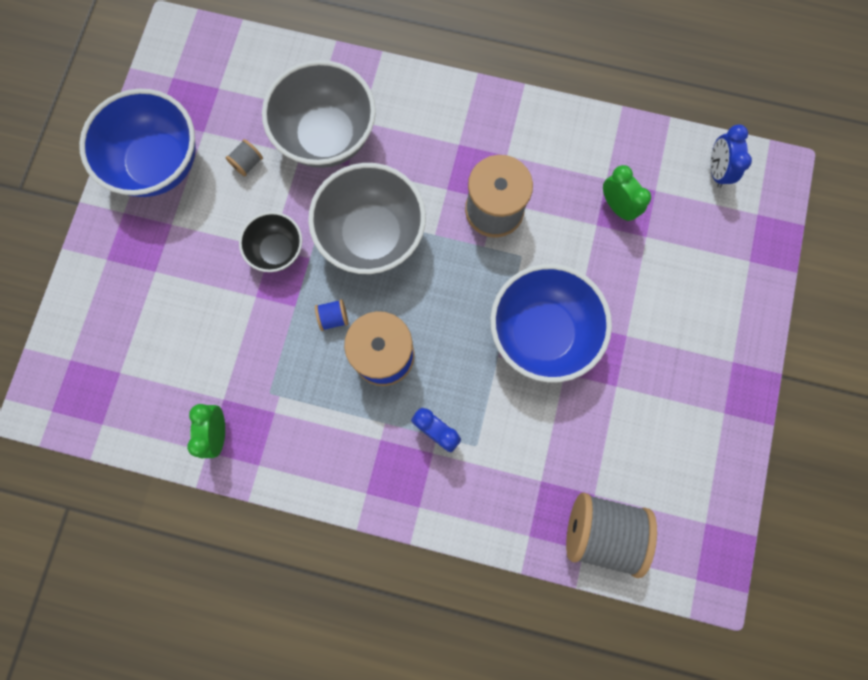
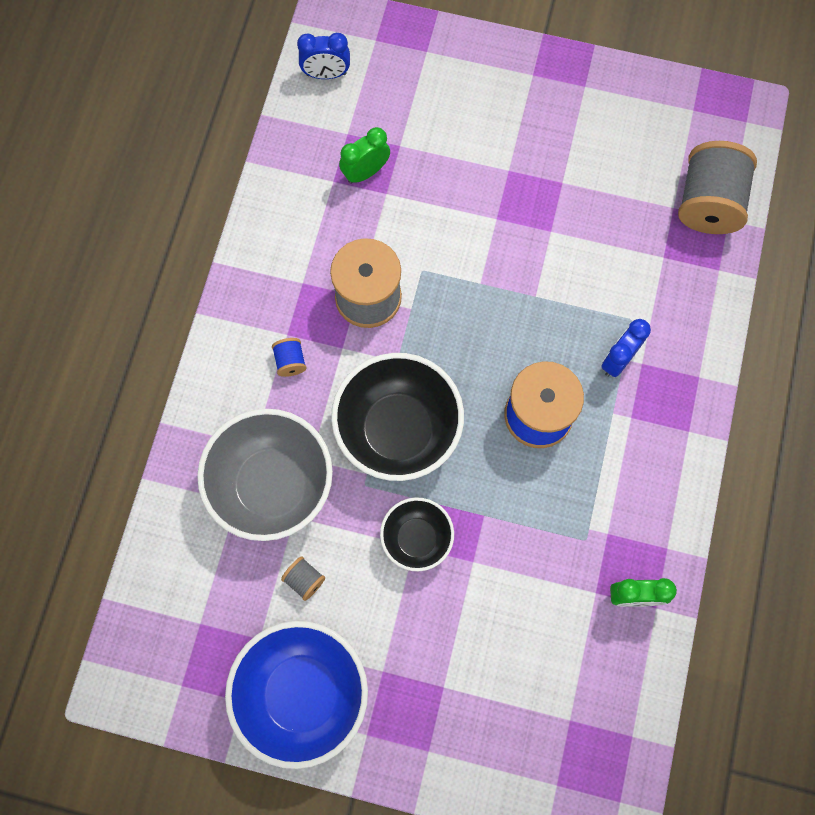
camera: 90 degrees left, 5 degrees down
(333, 318) = (497, 471): blue spool -> blue spool (290, 361)
(372, 235) = (398, 430): grey bowl -> black bowl
(542, 332) = (508, 252): blue bowl -> none

